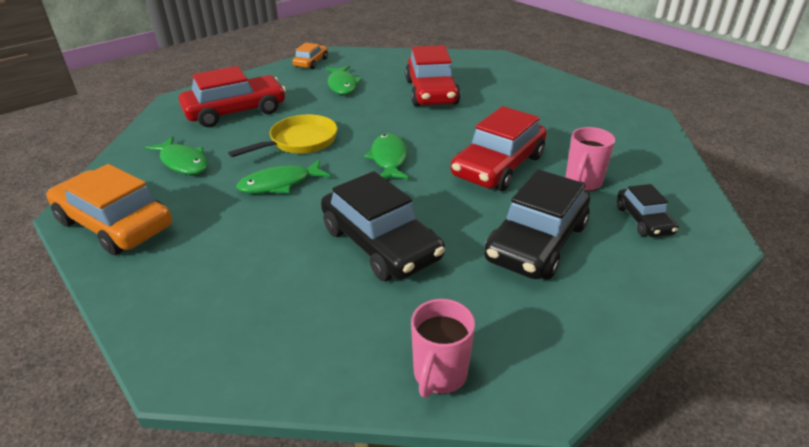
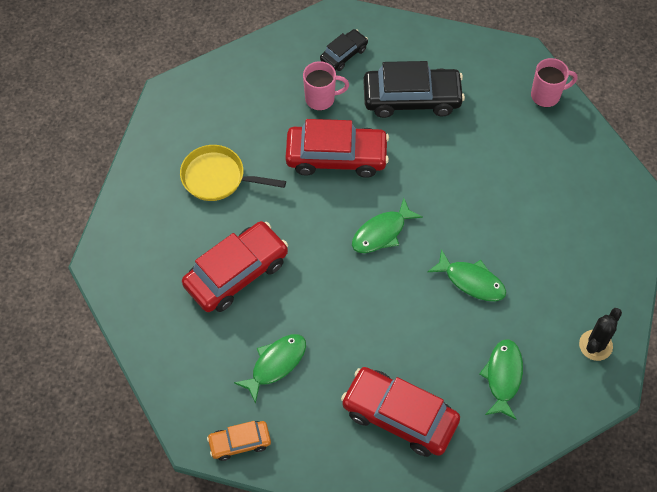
camera: 125 degrees left, 25 degrees up
(115, 224) = (595, 345): orange car -> black cactus
(300, 141) = (406, 315): yellow pan -> yellow pan (218, 178)
(380, 243) = (480, 175): black car -> none

